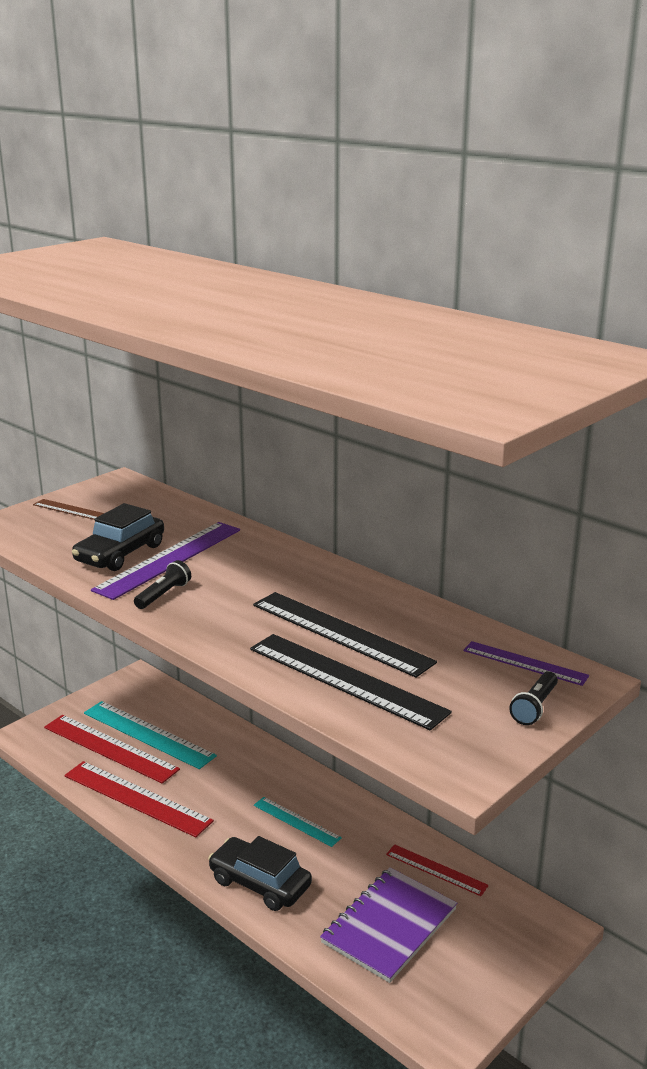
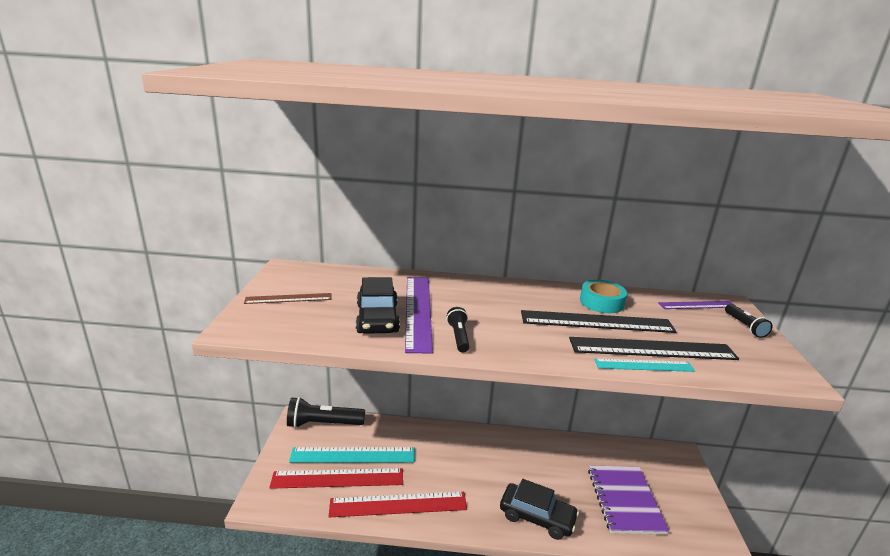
camera: 40 degrees left, 0 degrees up
(154, 692) = (323, 424): none -> black flashlight
(260, 883) = (537, 517): black car -> black car turned 150 degrees counterclockwise
(296, 821) = (508, 465): turquoise ruler -> turquoise ruler (644, 365)
(394, 617) = (601, 302): none -> turquoise tape
(436, 870) = (603, 454): red ruler -> none

